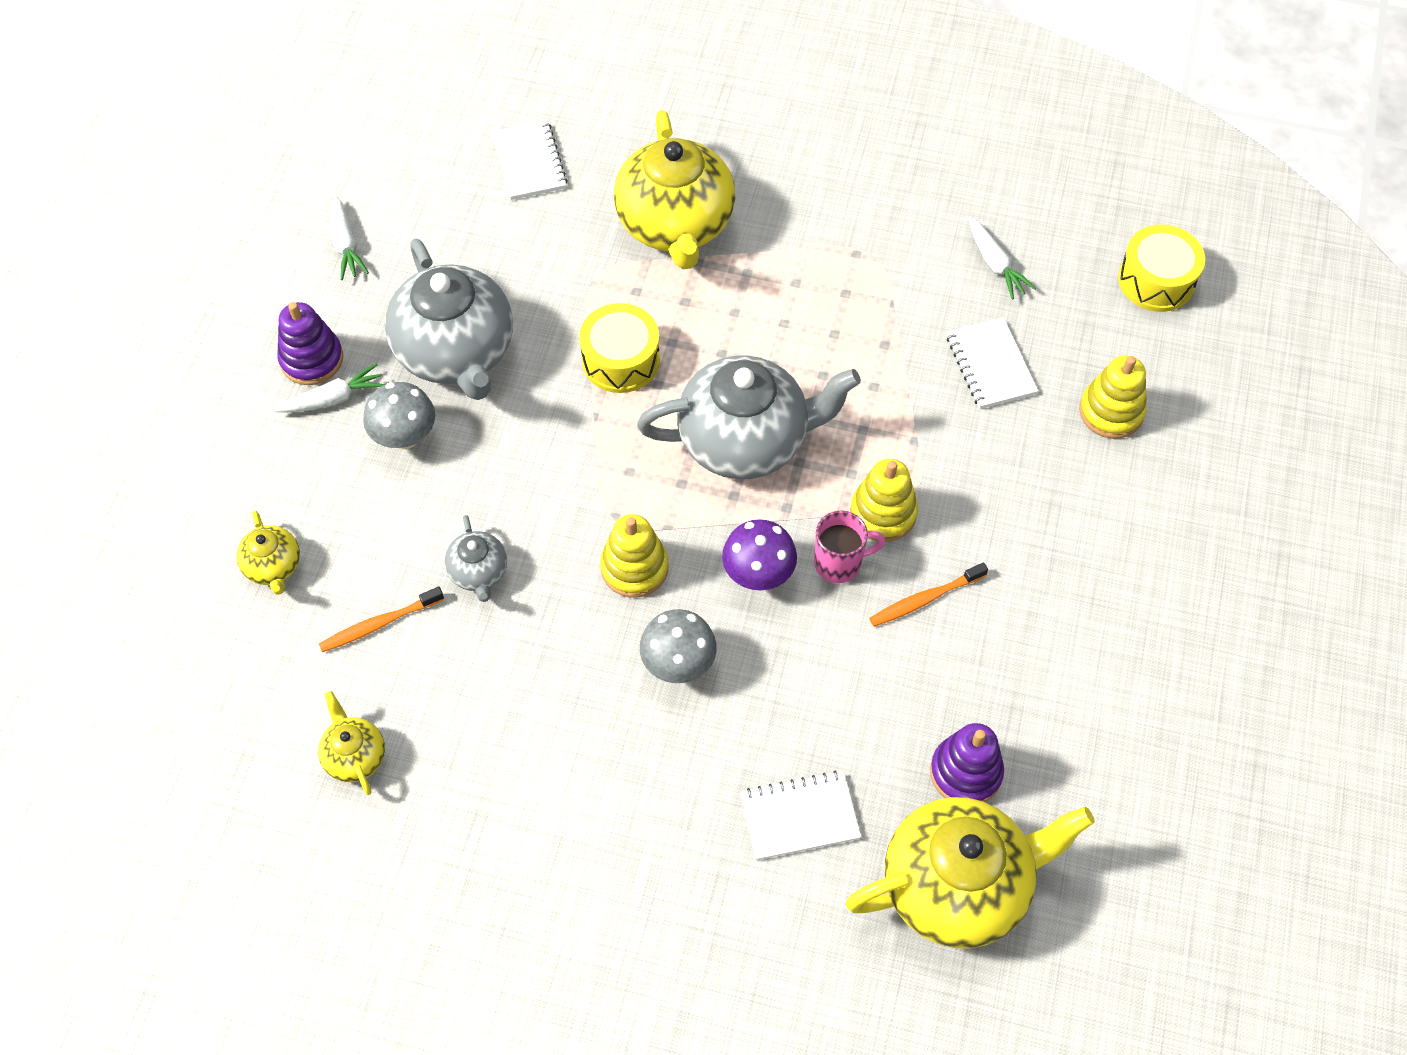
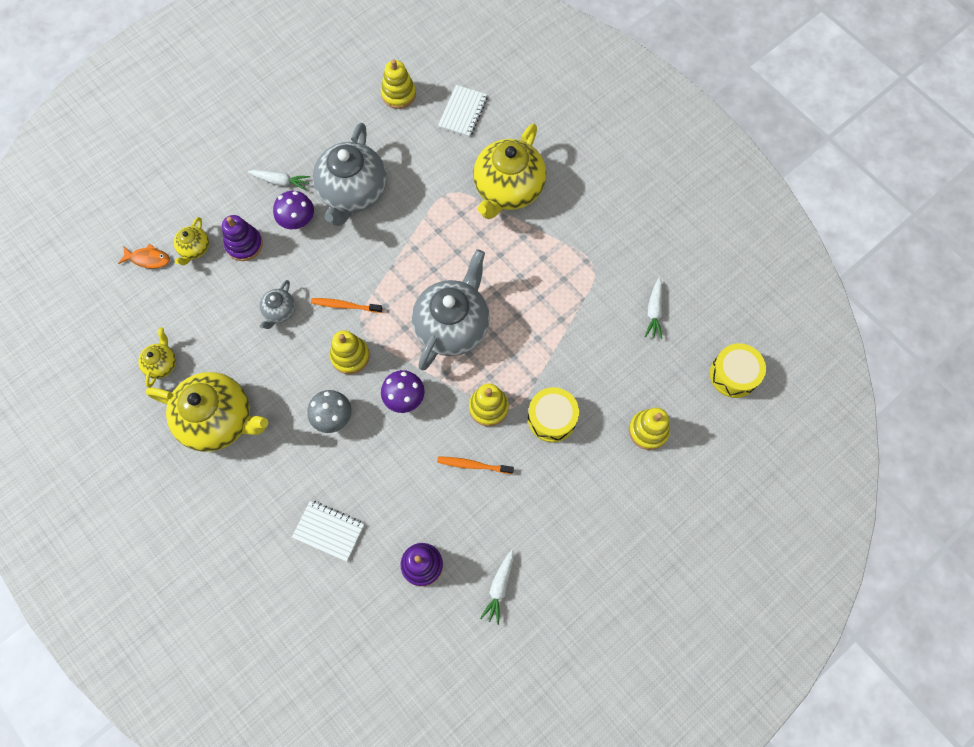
camera: 35 degrees right, 10 degrees up
(209, 624) = (148, 259): none -> orange fish
(312, 359) = (286, 155): purple stacking toy -> purple stacking toy (244, 244)
(346, 244) = (344, 104): white carrot -> white carrot (499, 587)
(379, 624) = (218, 307): orange toothbrush -> orange toothbrush (345, 305)
(405, 436) = (298, 221): grey mushroom -> purple mushroom
(416, 188) = (398, 94): none -> yellow stacking toy
(621, 360) = (426, 245): yellow drum -> yellow drum (552, 418)
(746, 440) = (452, 325): grey teapot -> grey teapot turned 90 degrees counterclockwise
(839, 563) = (447, 419): pink mug -> none
(958, 885) = (374, 616): yellow teapot -> yellow teapot (219, 419)
(990, 365) = (606, 365): white notebook -> none

